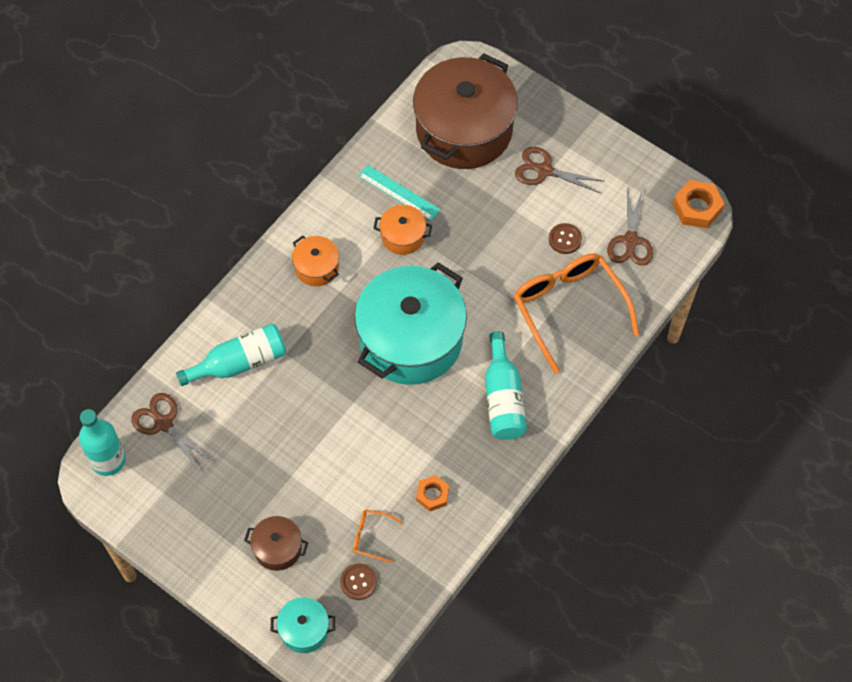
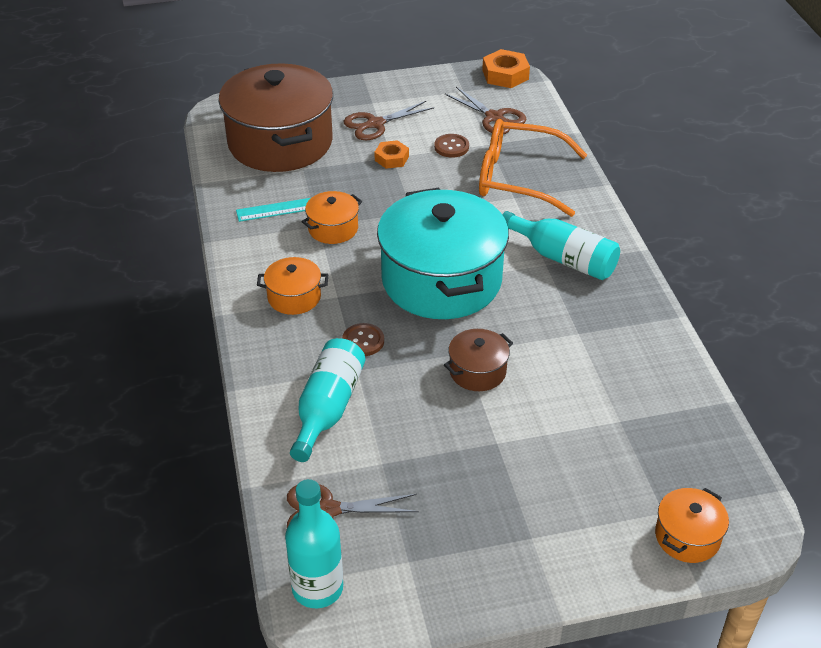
camera: 50 degrees left, 20 degrees down
(277, 548) = (570, 502): brown pot -> brown pot (477, 371)
(304, 630) = (687, 537): turquoise pot -> orange pot
(358, 582) = (667, 461): brown button -> brown button (363, 341)
(372, 537) = (624, 422): orange glasses -> none
(432, 495) = (618, 355): orange nut -> orange nut (391, 158)

